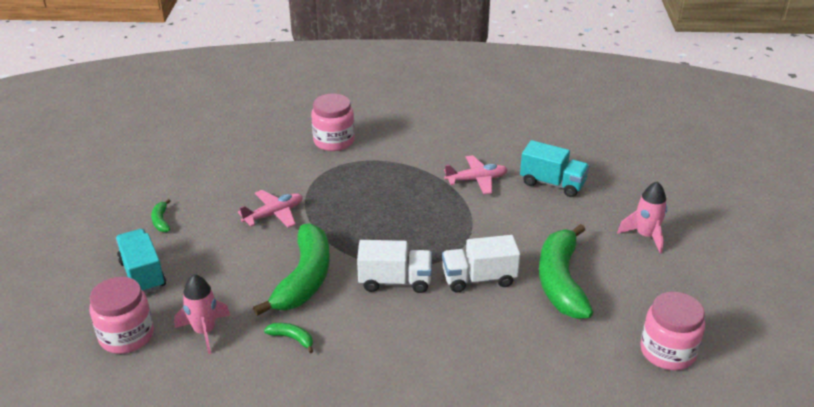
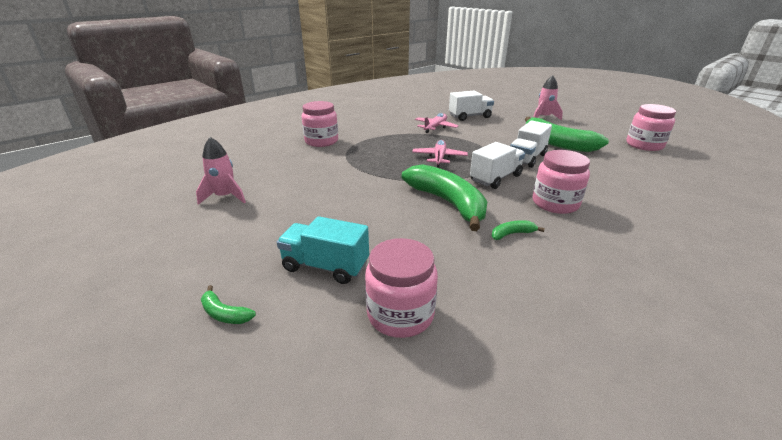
camera: 45 degrees left, 5 degrees down
(161, 221) = (272, 228): green banana -> green banana (224, 314)
(205, 331) = (452, 268): pink rocket -> pink rocket (225, 197)
(274, 214) = (356, 185): pink plane -> pink plane (439, 158)
(386, 340) = (555, 203): none -> pink jar
(552, 183) = (470, 116): turquoise truck -> white truck

